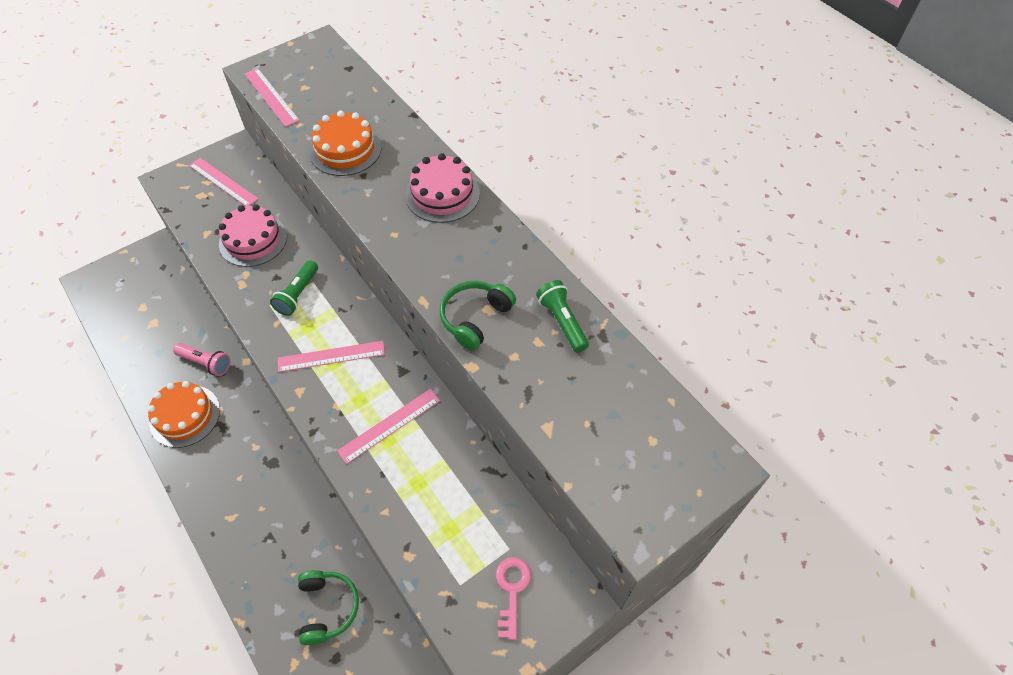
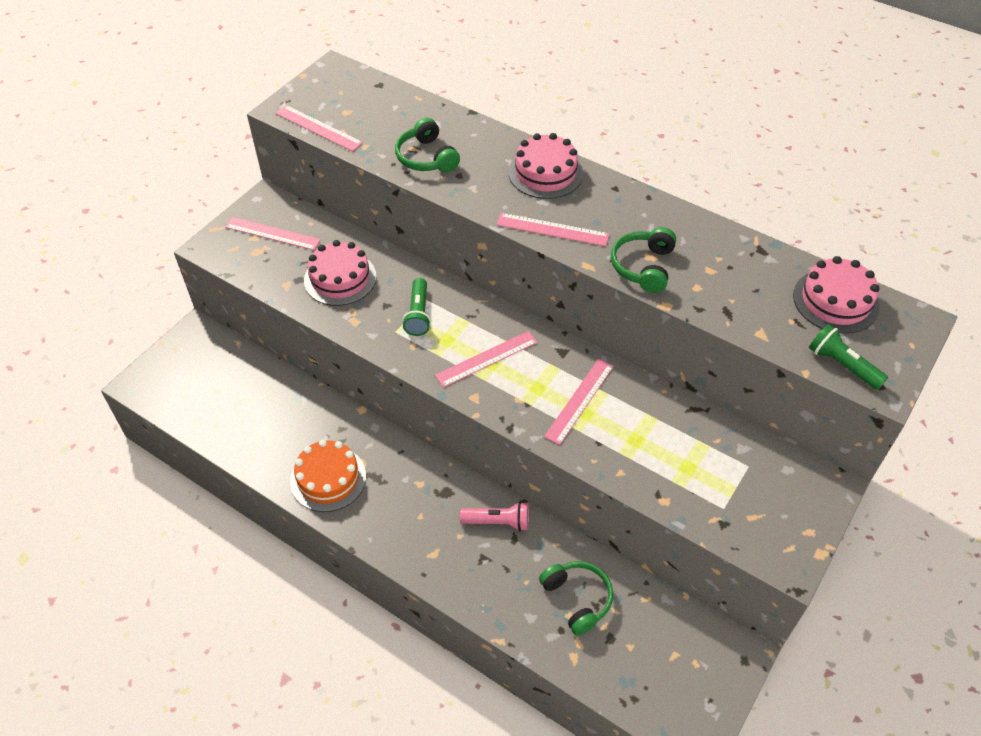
camera: 20 degrees left, 5 degrees down
(206, 363) = (320, 423): pink flashlight -> pink flashlight (498, 522)
(345, 150) = (426, 157): orange cake -> green headphones
(413, 254) = (552, 229): none -> pink ruler
(512, 590) = (771, 497): pink key -> none
(562, 321) = (720, 248): green flashlight -> green flashlight (842, 365)
(646, 416) = (835, 301): none -> pink cake

